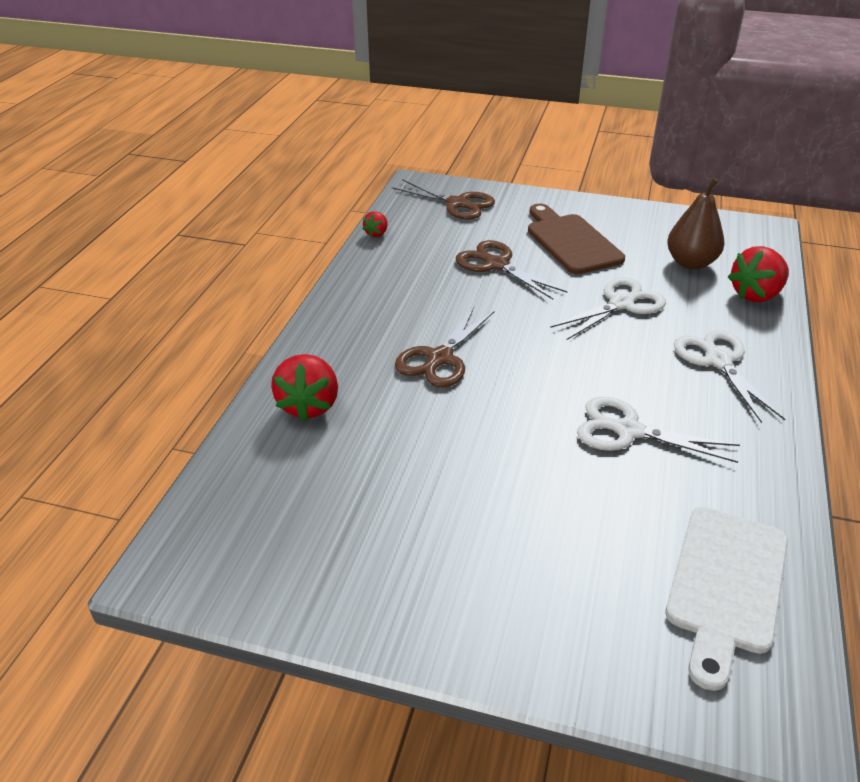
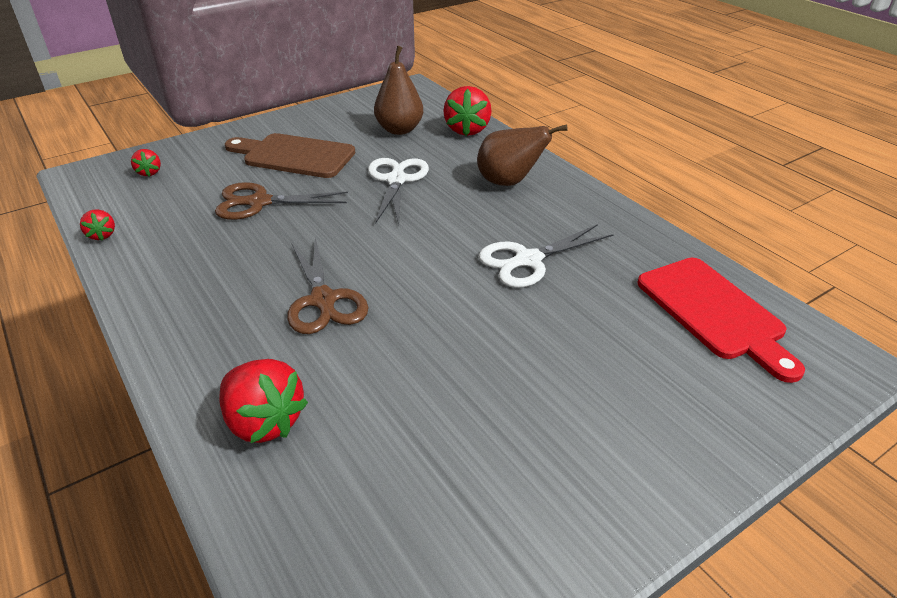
camera: 50 degrees left, 0 degrees up
(457, 203) = (149, 172): brown scissors -> red strawberry
(718, 361) = (509, 182): white scissors -> brown pear
(726, 585) = (714, 312): white cutting board -> red cutting board

